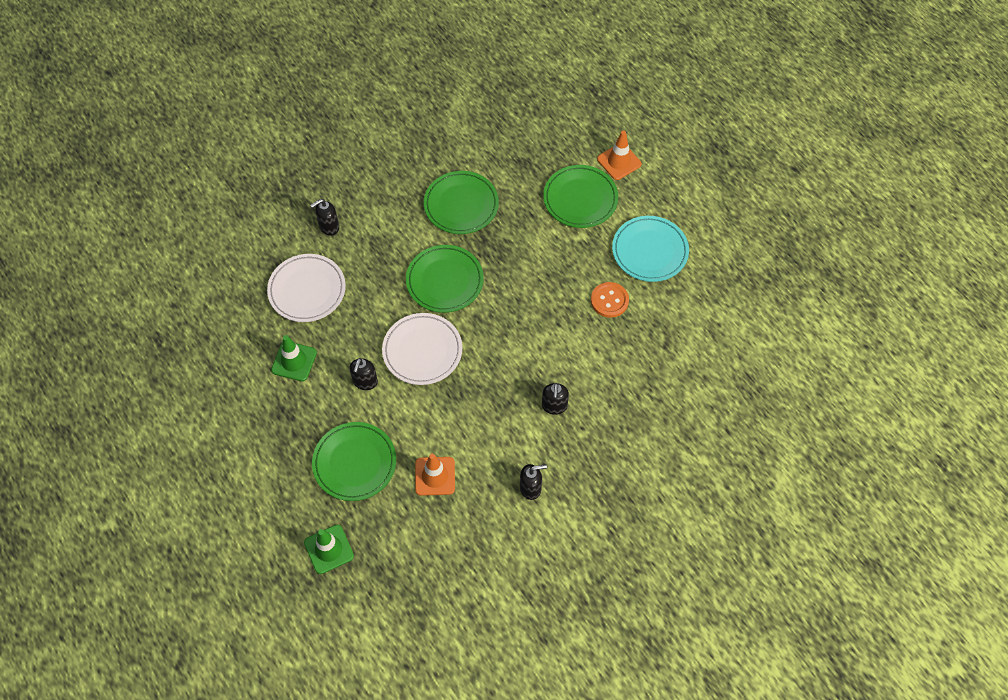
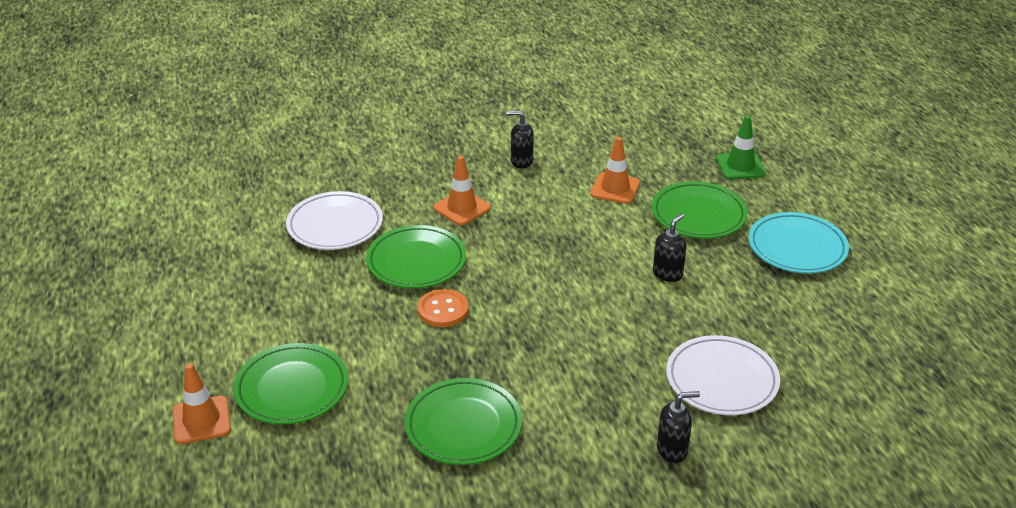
camera: 160 degrees left, 25 degrees down
(294, 361) = (752, 312): green traffic cone -> none
(422, 351) = (588, 284): white plate -> white plate (335, 225)
(444, 281) = (529, 344): green plate -> green plate (416, 261)
(554, 406) = (462, 208): black soap dispenser -> orange traffic cone
(609, 300) = (337, 275): orange button -> orange button (443, 310)
(649, 251) = (250, 309): turquoise plate -> turquoise plate (797, 247)

